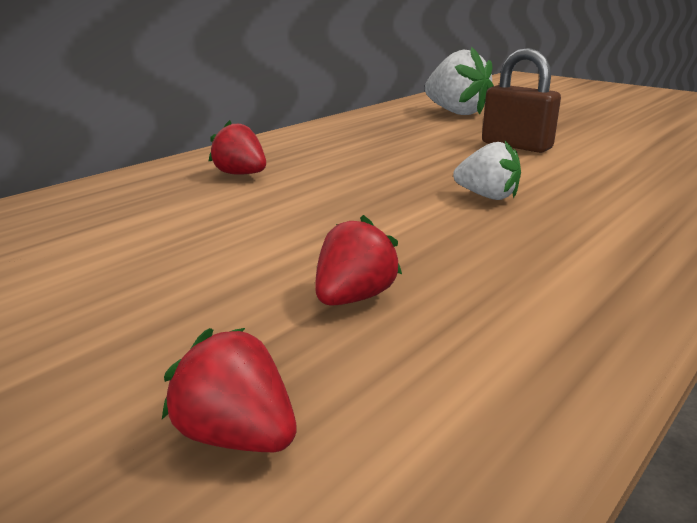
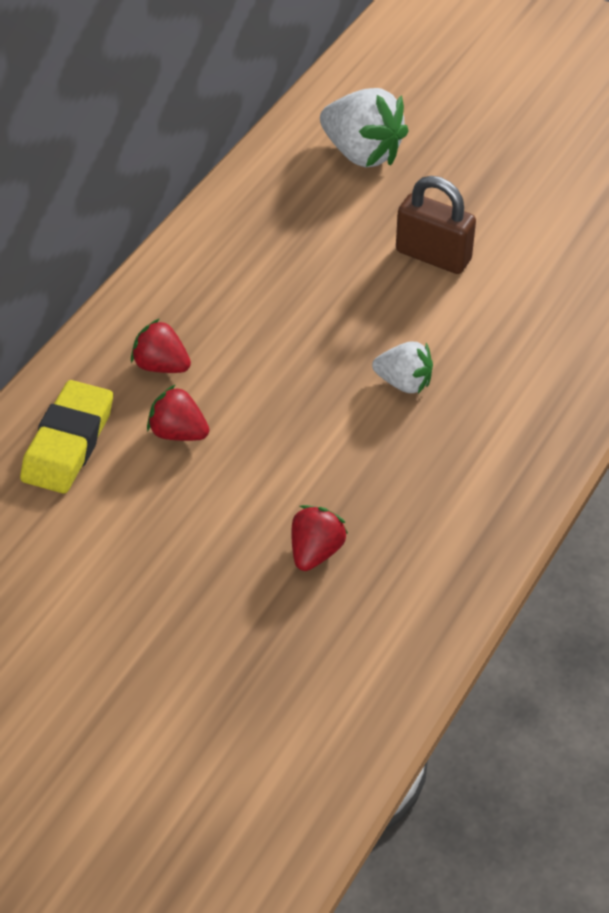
camera: 10 degrees left, 25 degrees up
(112, 204) = (68, 443): none -> yellow eraser
(236, 436) = (280, 678): red strawberry -> red strawberry (178, 432)

